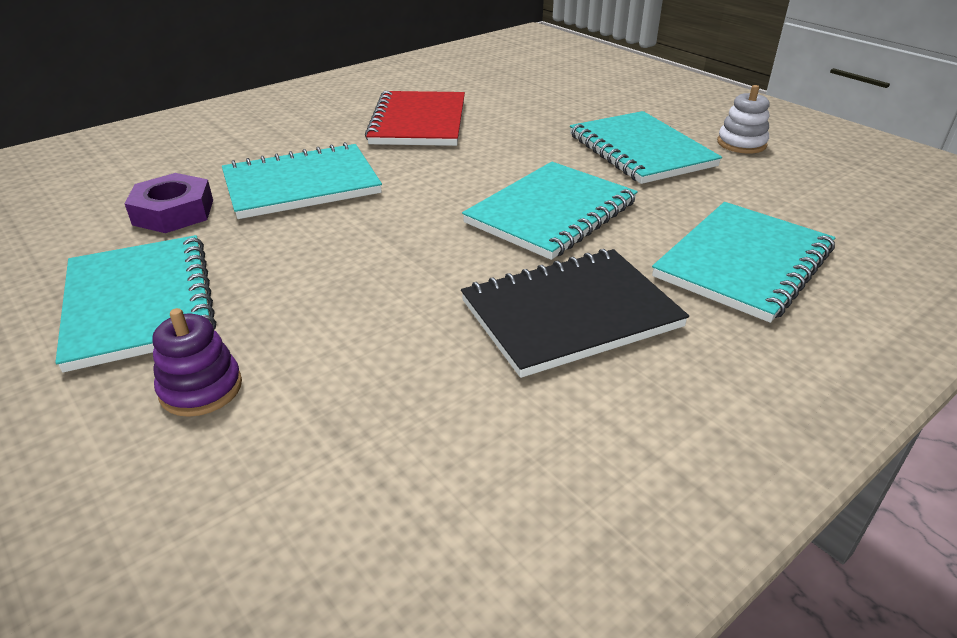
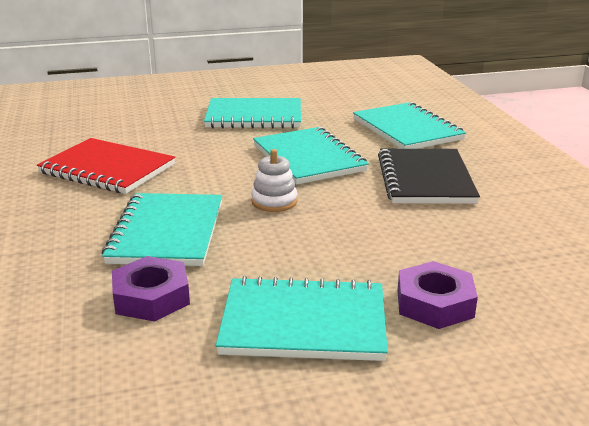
camera: 65 degrees left, 10 degrees down
(201, 388) = (434, 303): purple stacking toy -> purple nut
(741, 143) = (277, 92): white stacking toy -> white stacking toy (274, 202)

